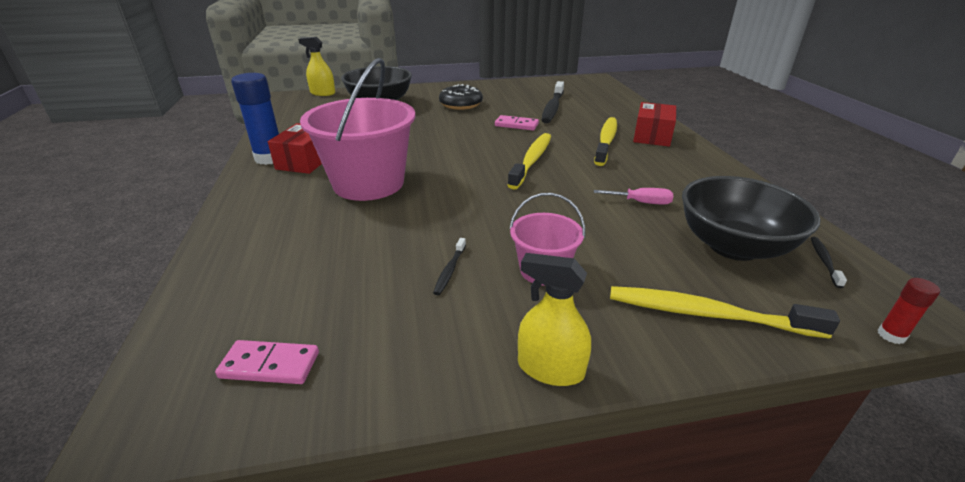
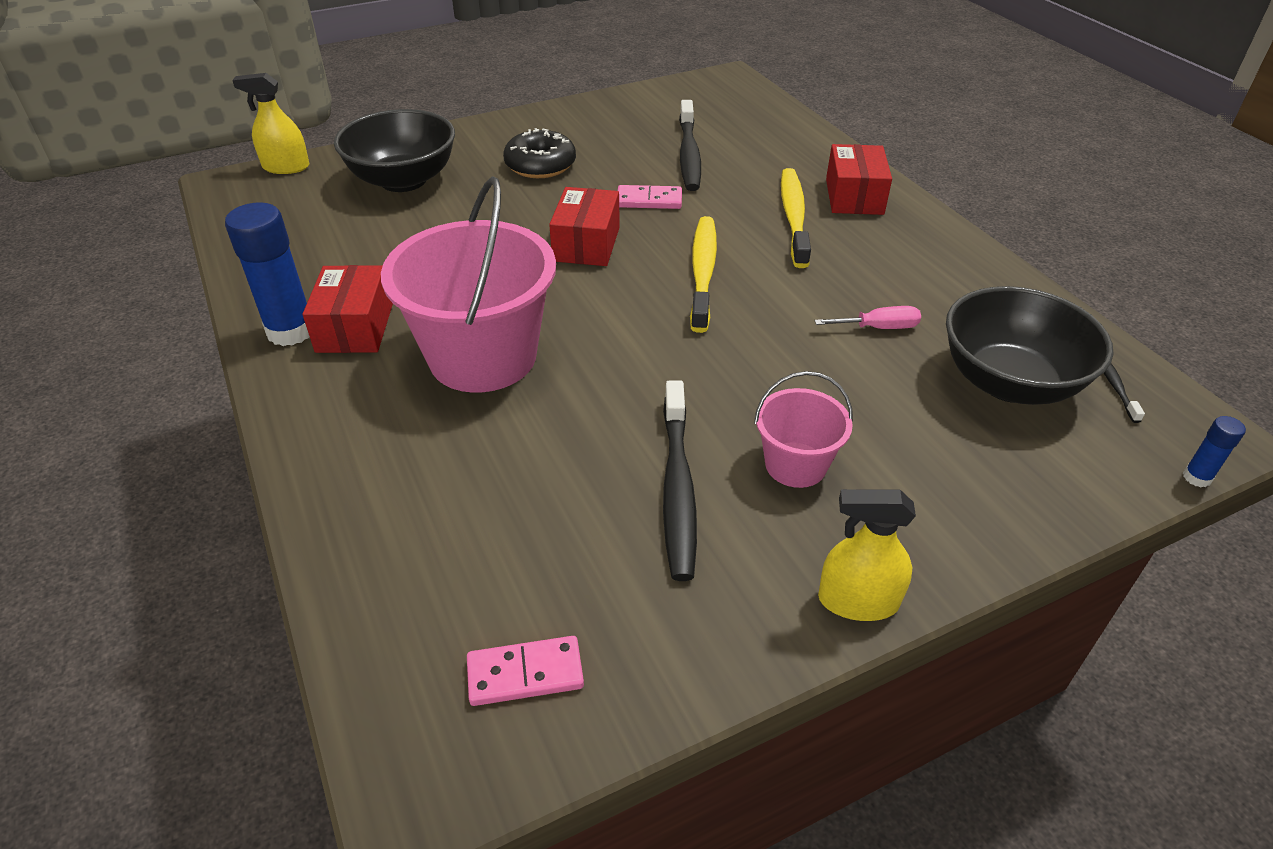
camera: 15 degrees left, 10 degrees up
(450, 270) = (677, 488): black toothbrush -> black toothbrush, size x2.13
(466, 140) = (586, 244): none -> red box
(707, 314) = (1004, 490): yellow toothbrush -> none
(891, 335) = (1196, 477): red glue stick -> blue glue stick

